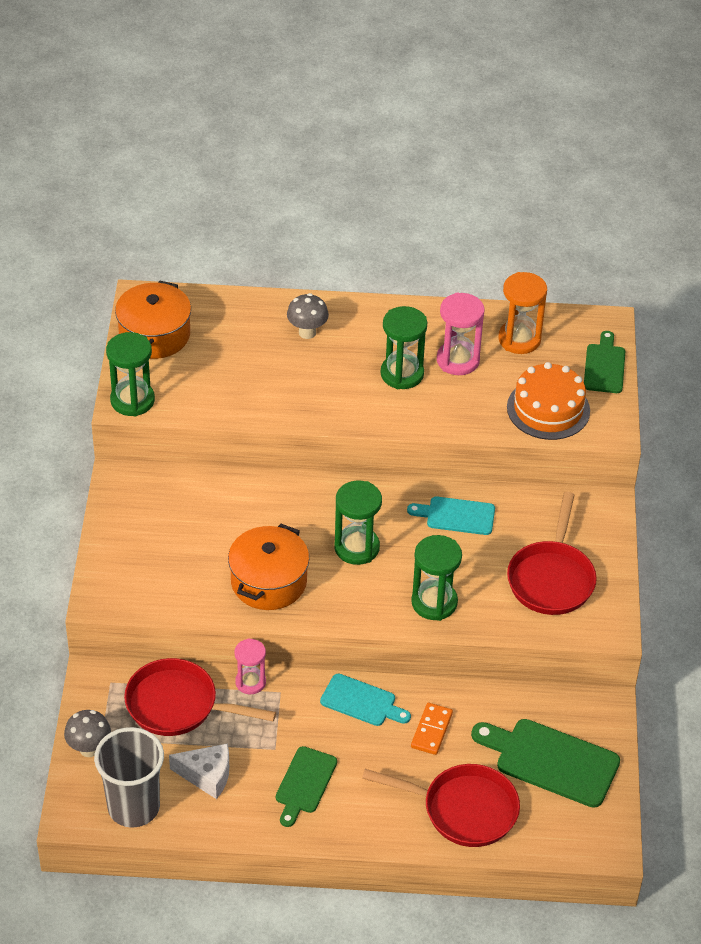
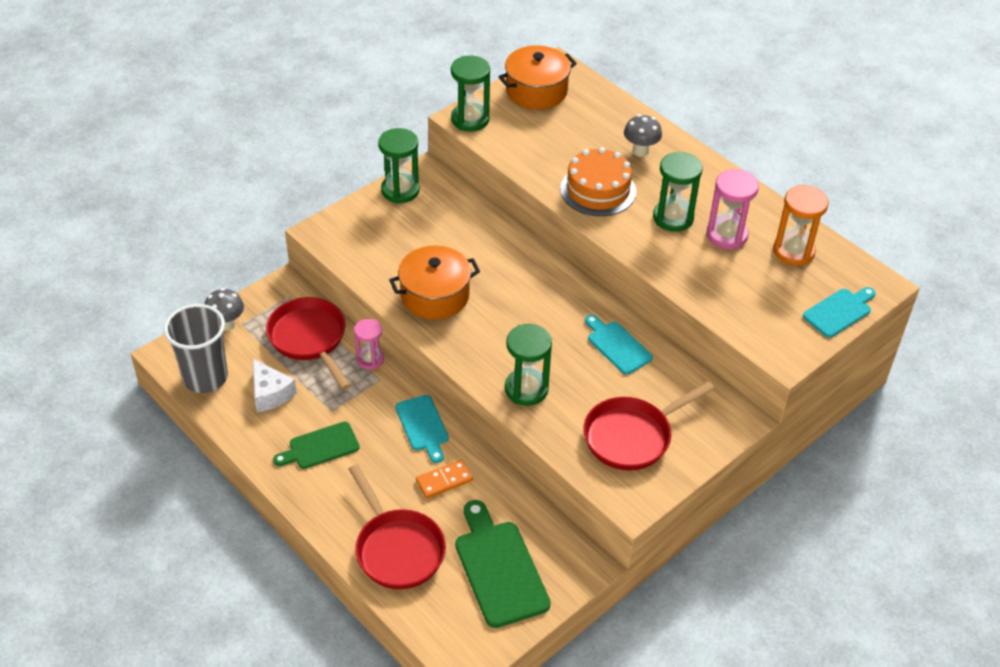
camera: 45 degrees right, 0 degrees up
(356, 548) = (520, 316): green hourglass -> green hourglass (400, 190)
(548, 409) = (754, 310): orange cake -> orange cake (598, 190)
(604, 366) = (839, 311): green cutting board -> turquoise cutting board

